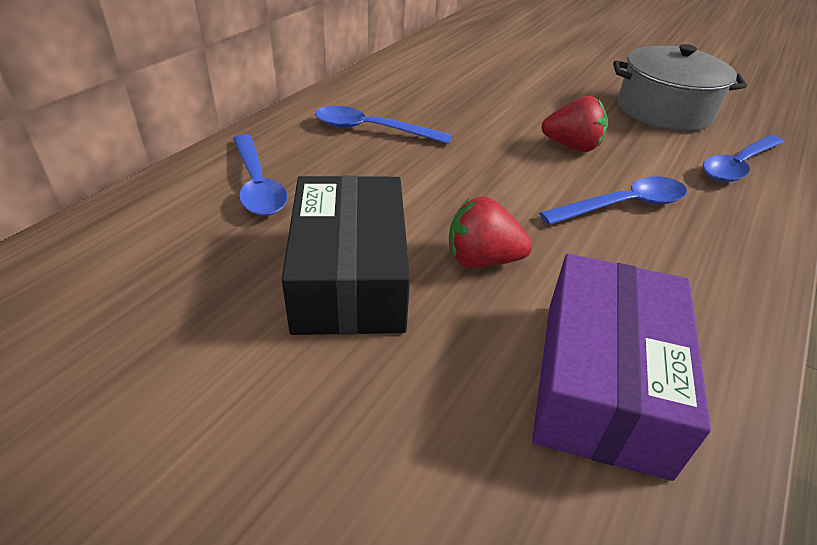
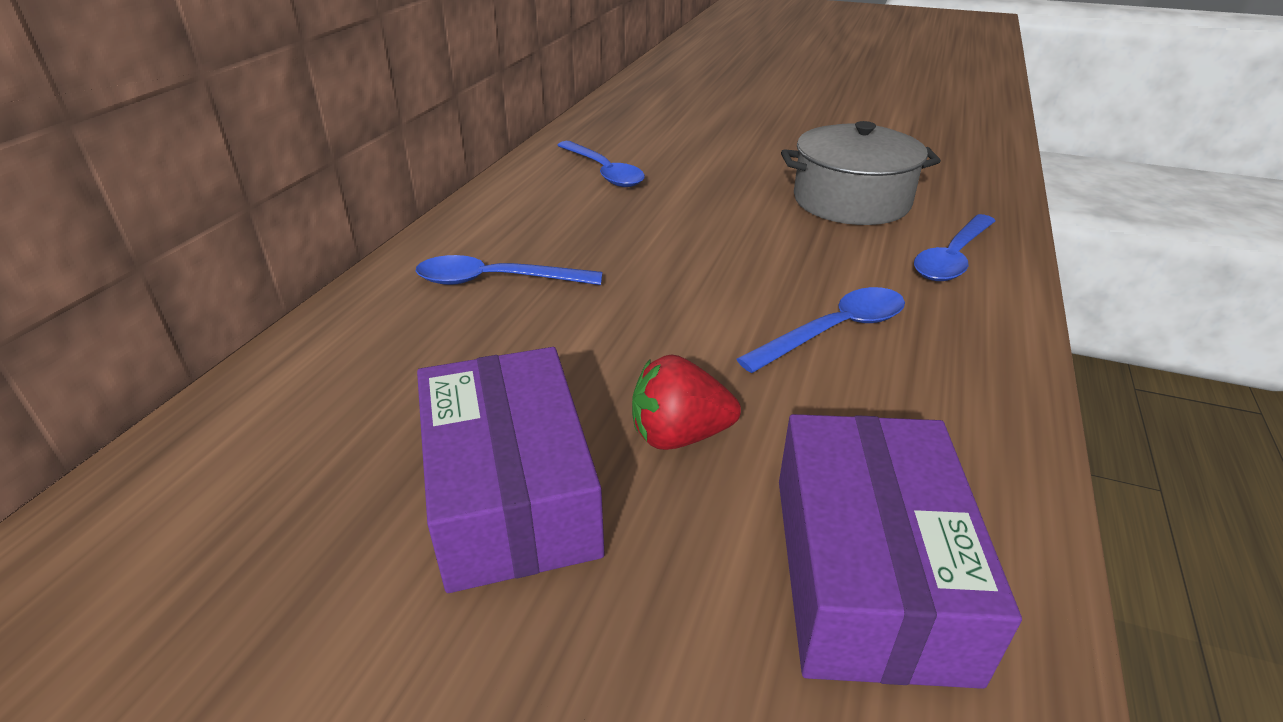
camera: 10 degrees left, 5 degrees down
(257, 185) = (355, 383): blue spoon -> blue spoon (603, 172)
(350, 276) = (511, 491): black box -> purple box
(572, 146) = (754, 264): red strawberry -> none

